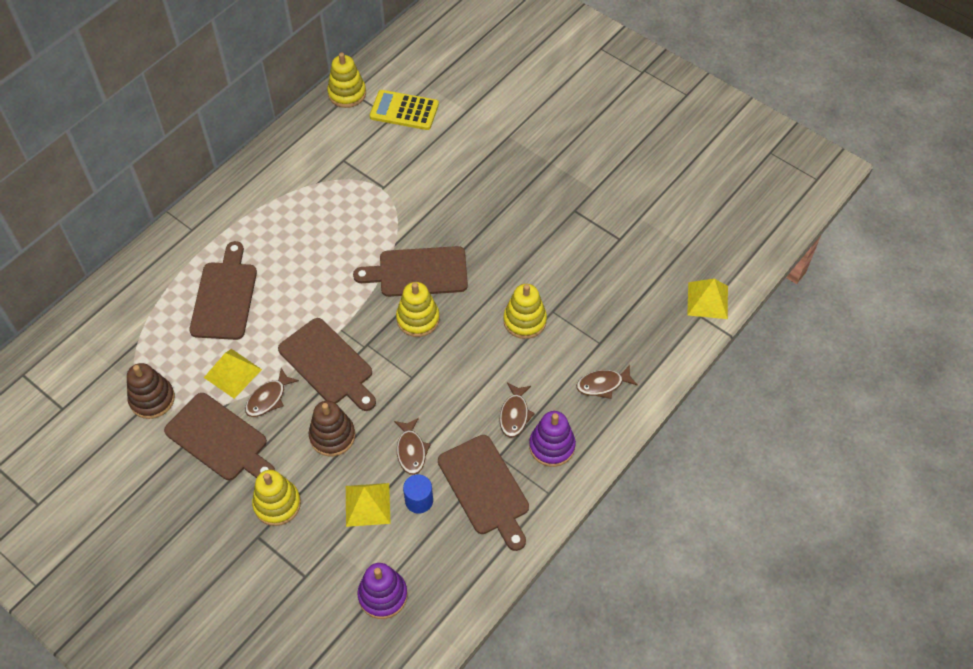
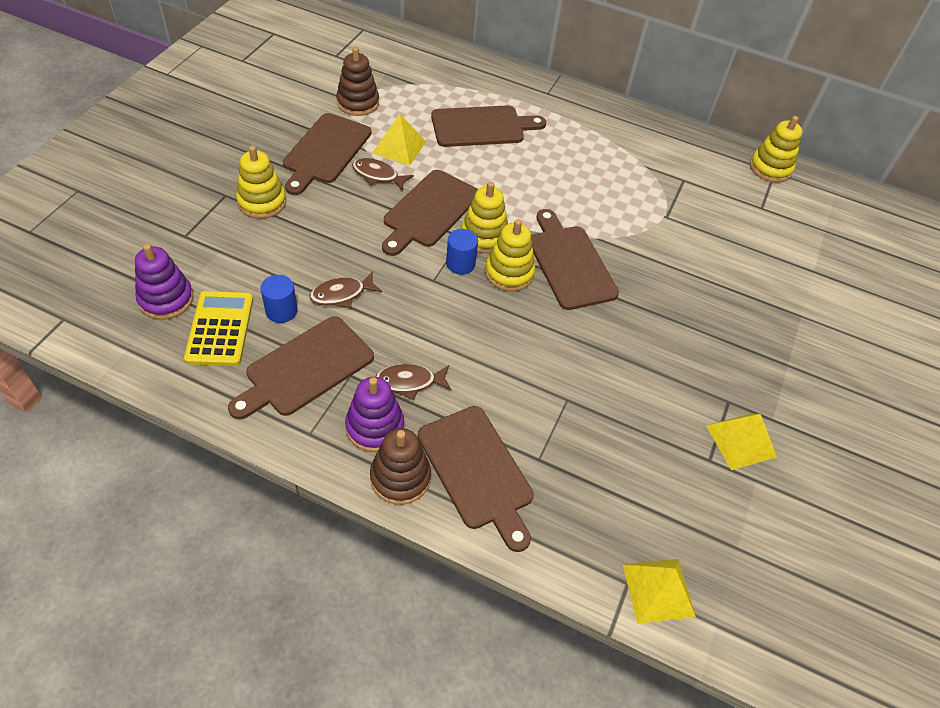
camera: 70 degrees right, 5 degrees down
(332, 436) = (346, 228): brown stacking toy -> brown stacking toy (400, 477)
(367, 504) = (271, 269): yellow pyramid -> yellow pyramid (741, 441)
(398, 353) = (460, 264): none -> blue cylinder
(404, 111) = (777, 216): yellow calculator -> yellow calculator (220, 329)
(524, 321) = (543, 372): yellow stacking toy -> yellow stacking toy (484, 236)
(603, 384) = (477, 471): brown fish -> brown cutting board

